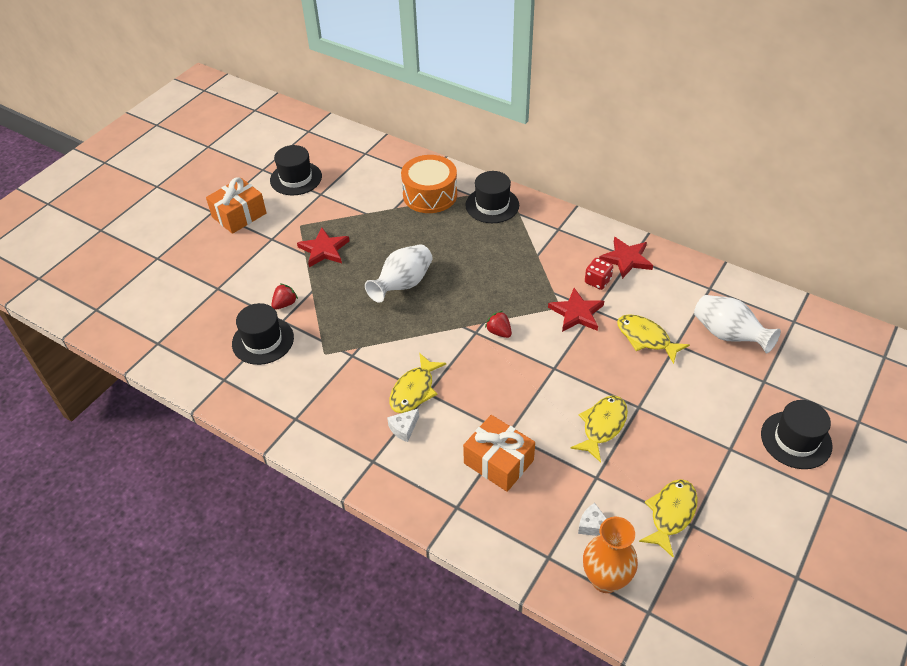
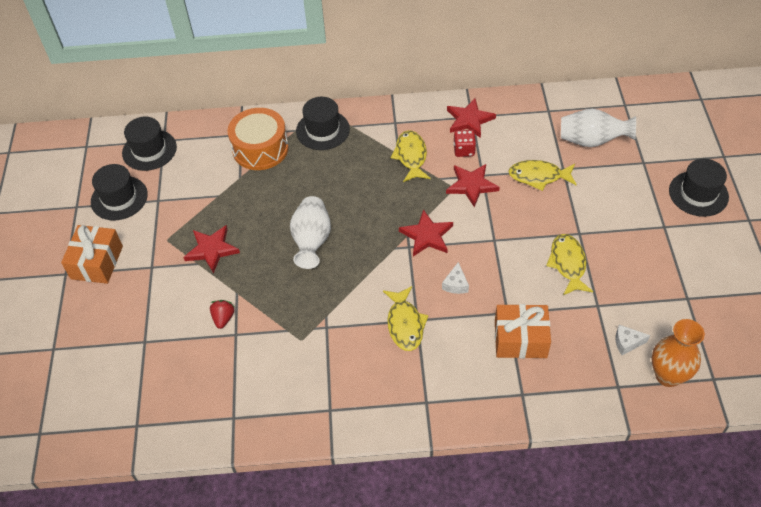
camera: 35 degrees left, 5 degrees up
(263, 340) = (235, 362): black hat -> black hat (149, 150)
(404, 428) = (426, 360): white cheese -> white cheese (455, 284)
(499, 332) = (427, 235): red strawberry -> red star
(671, 514) = (668, 299): yellow fish -> yellow fish (411, 156)

